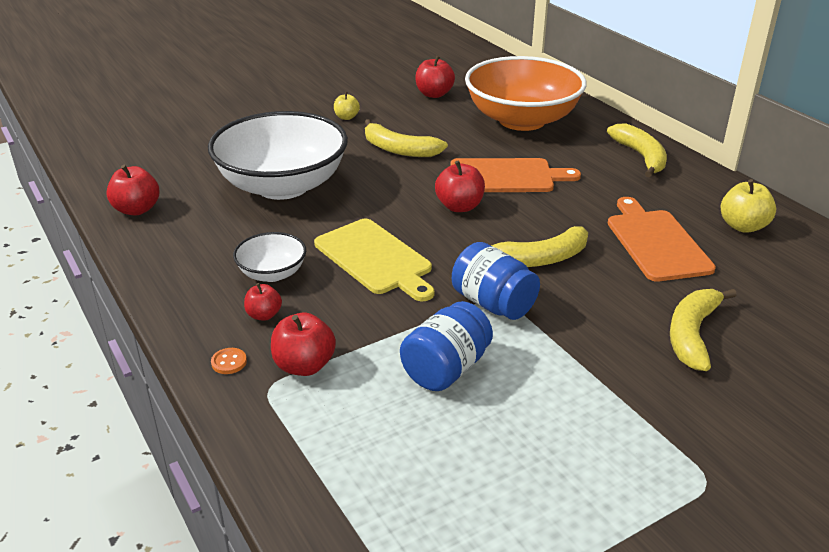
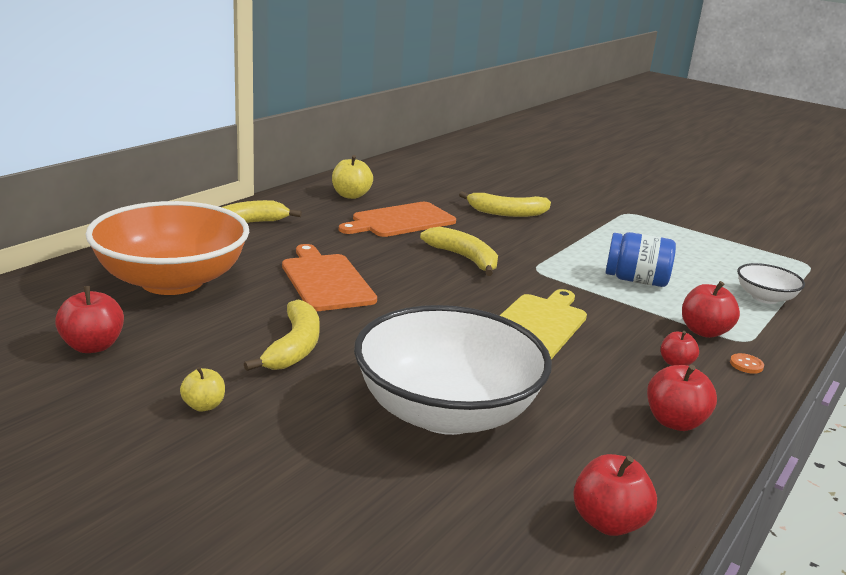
camera: 115 degrees left, 10 degrees down
(272, 273) = (617, 374): white bowl -> white bowl (765, 298)
(459, 206) = (407, 297): red apple -> red apple (674, 422)
(493, 303) = (544, 271): blue jar -> none

